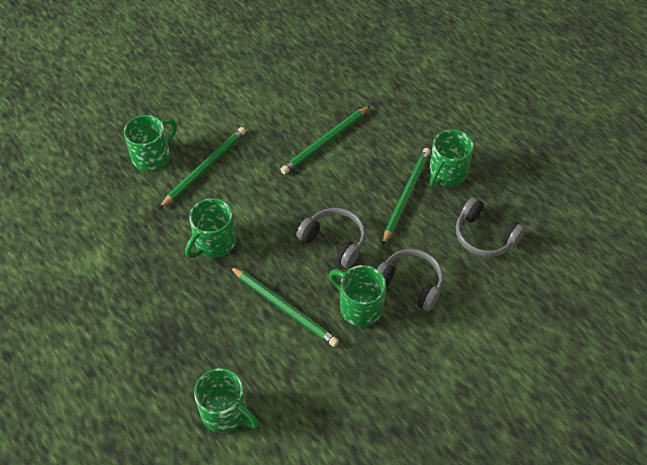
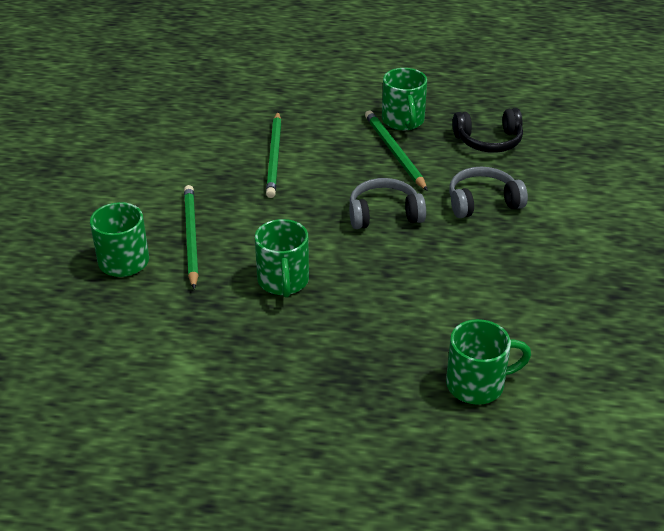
camera: 45 degrees left, 15 degrees down
(284, 308) = (413, 282): green pencil -> none
(359, 307) = (469, 241): green mug -> none
(484, 236) = (488, 141): grey headphones -> black headphones

